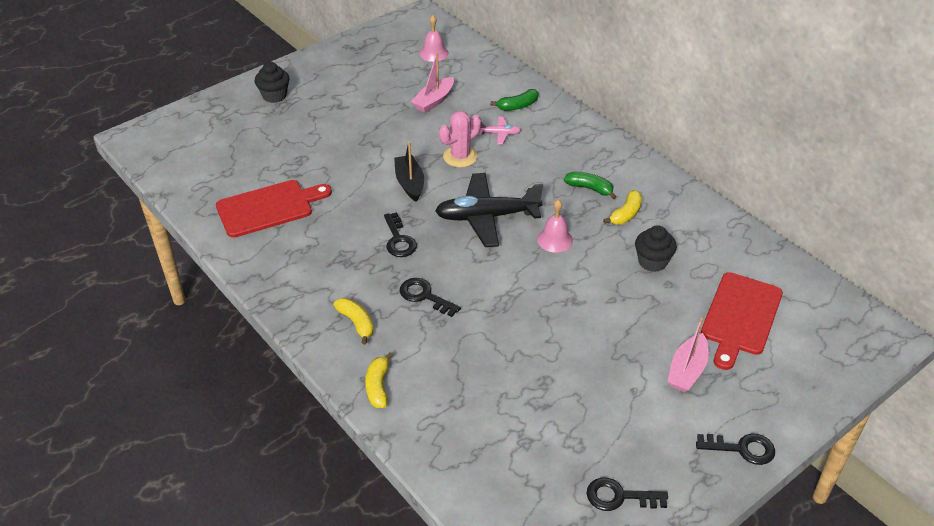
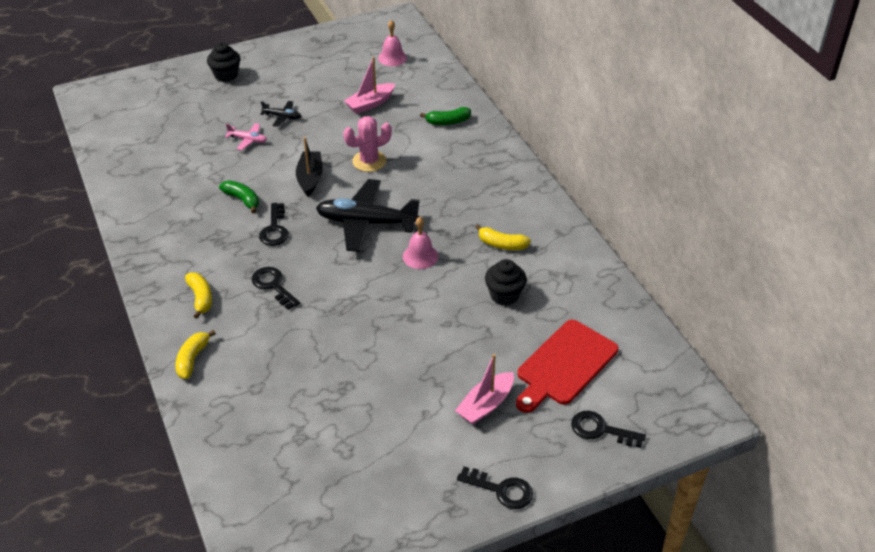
camera: 15 degrees right, 0 degrees up
(269, 208) = (173, 178): red cutting board -> none
(352, 127) = (282, 117): none -> black plane
(499, 134) = (417, 146): pink plane -> pink plane (248, 140)
(590, 188) = (478, 213): green banana -> green banana (242, 200)
(619, 496) = (362, 507): black key -> black key (601, 430)
(626, 214) = (501, 244): yellow banana -> yellow banana turned 60 degrees clockwise

